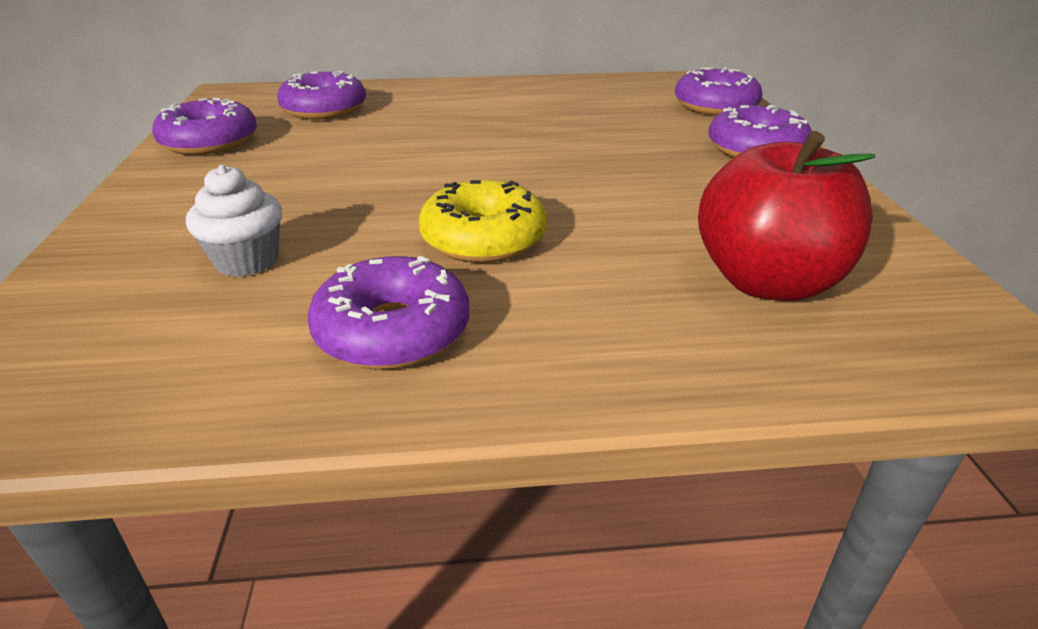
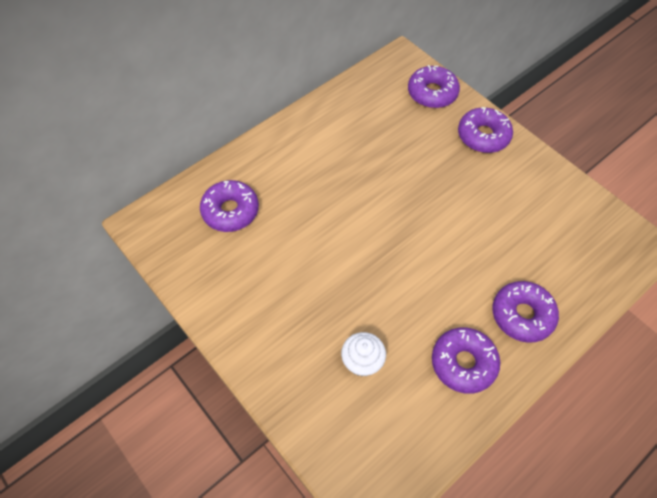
camera: 35 degrees left, 25 degrees up
(210, 142) = (212, 284): purple donut -> purple donut (522, 315)
(483, 239) = (437, 285): yellow donut -> none
(767, 282) = (557, 249): red apple -> none

